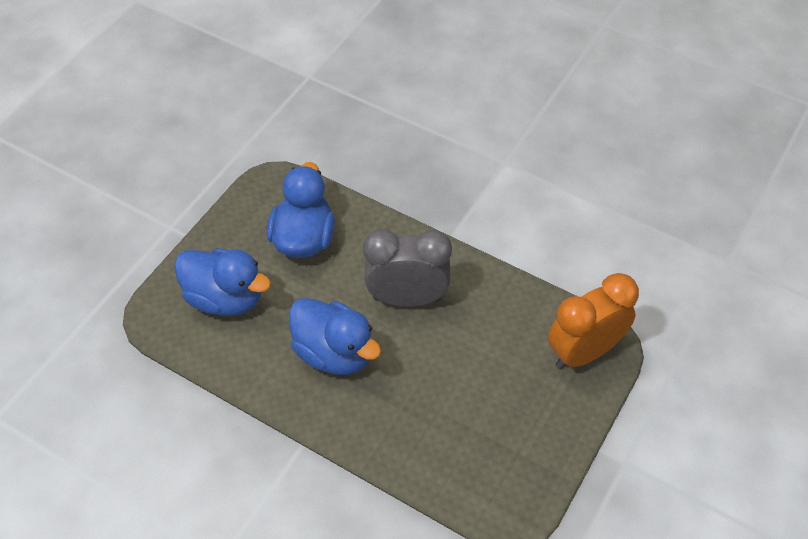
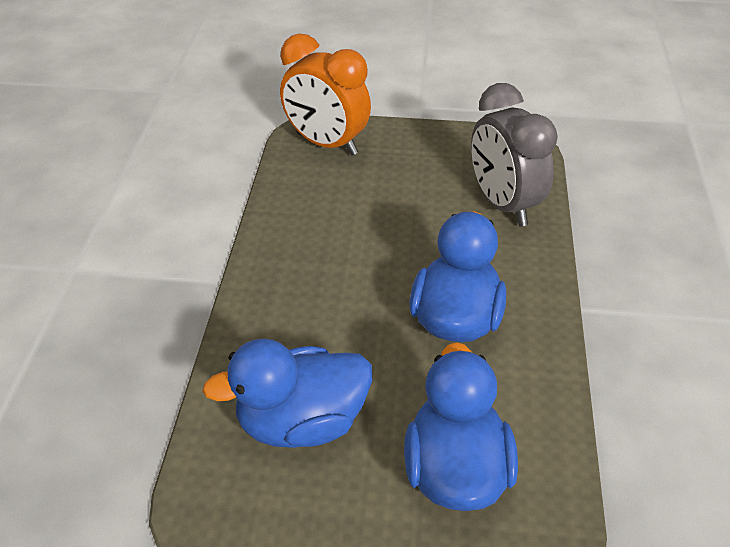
camera: 115 degrees left, 10 degrees down
(407, 298) = (339, 283): grey clock -> grey clock (503, 204)

